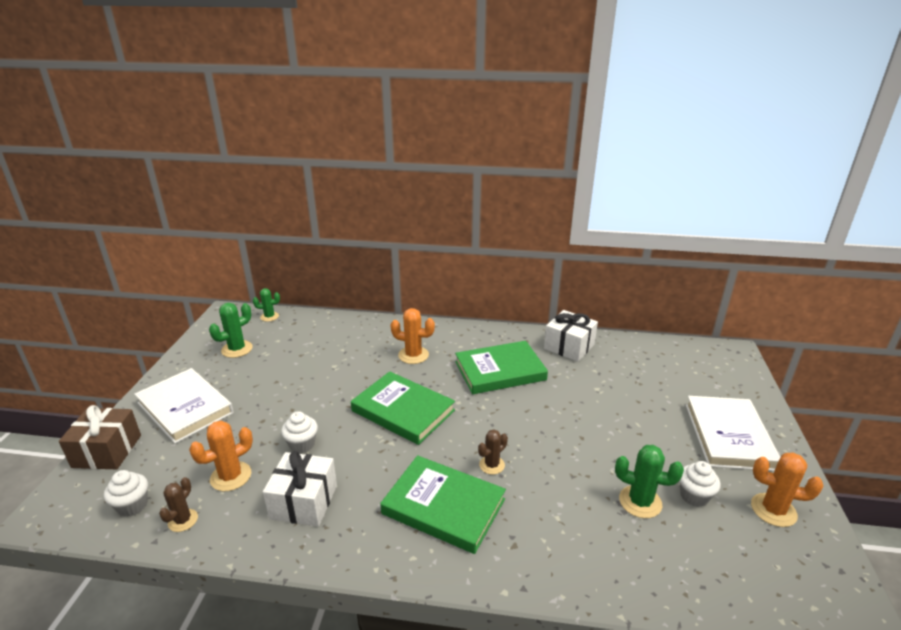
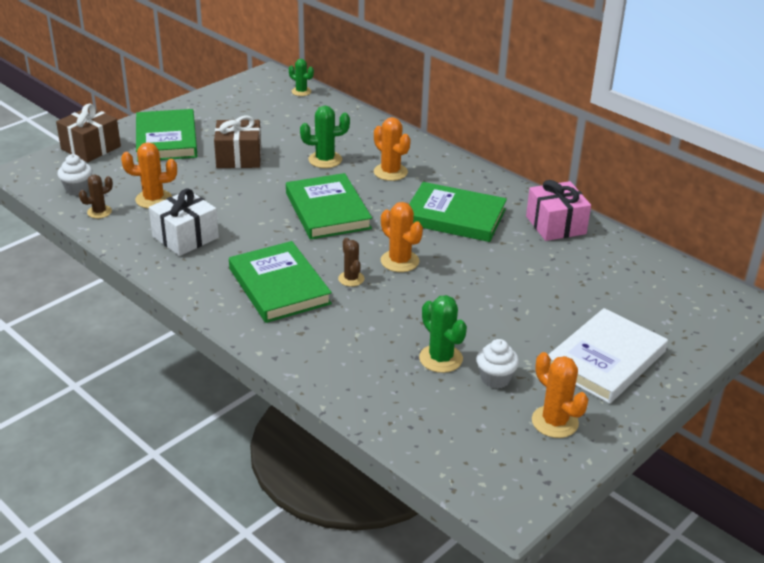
camera: 35 degrees right, 5 degrees up
(185, 408) = (166, 139): white book -> green book
(237, 349) = (247, 109): green cactus -> green cactus (325, 160)
(274, 396) = (239, 157): none -> brown gift
(302, 444) = (223, 200): white cupcake -> none
(492, 465) = (351, 279): brown cactus -> brown cactus turned 75 degrees clockwise
(508, 428) = (399, 261): none -> orange cactus
(569, 347) = (555, 225): white gift -> pink gift

